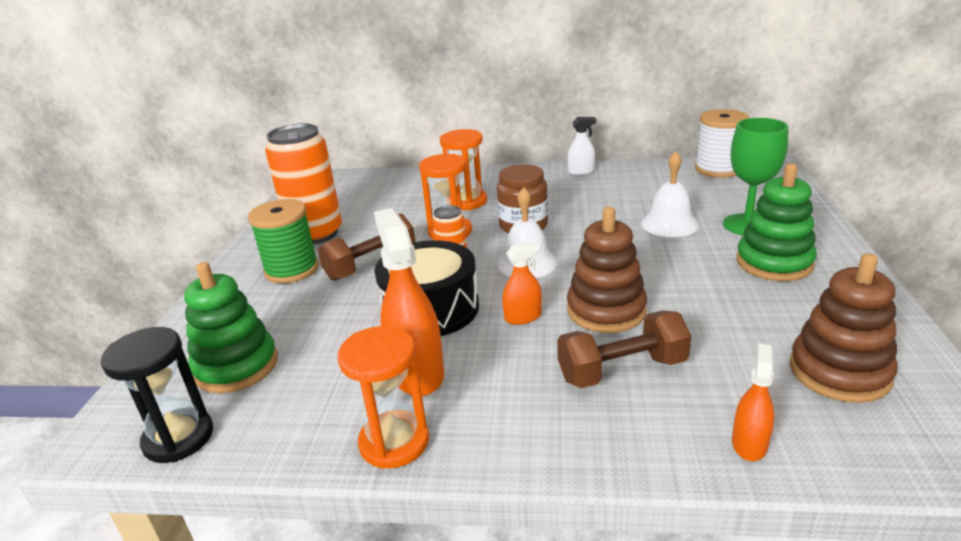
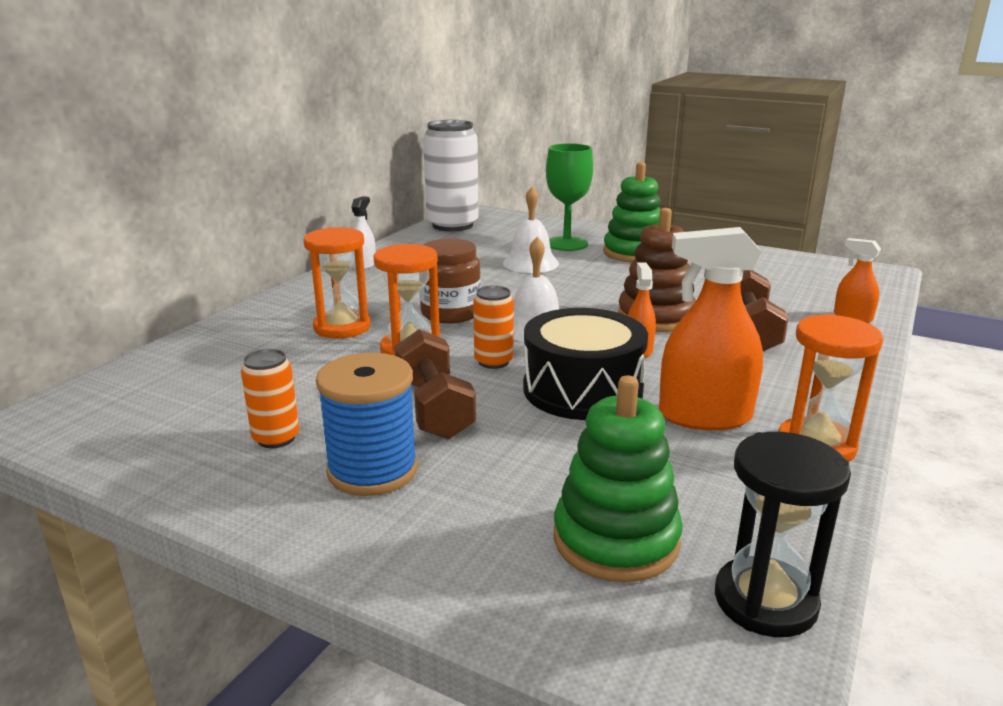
camera: 70 degrees left, 5 degrees down
(292, 269) = (372, 470): green spool -> blue spool
(315, 234) = (276, 438): orange can -> orange can, size x0.49
(718, 169) = (452, 225): white spool -> white can
(839, 372) = (784, 276): brown stacking toy -> none

